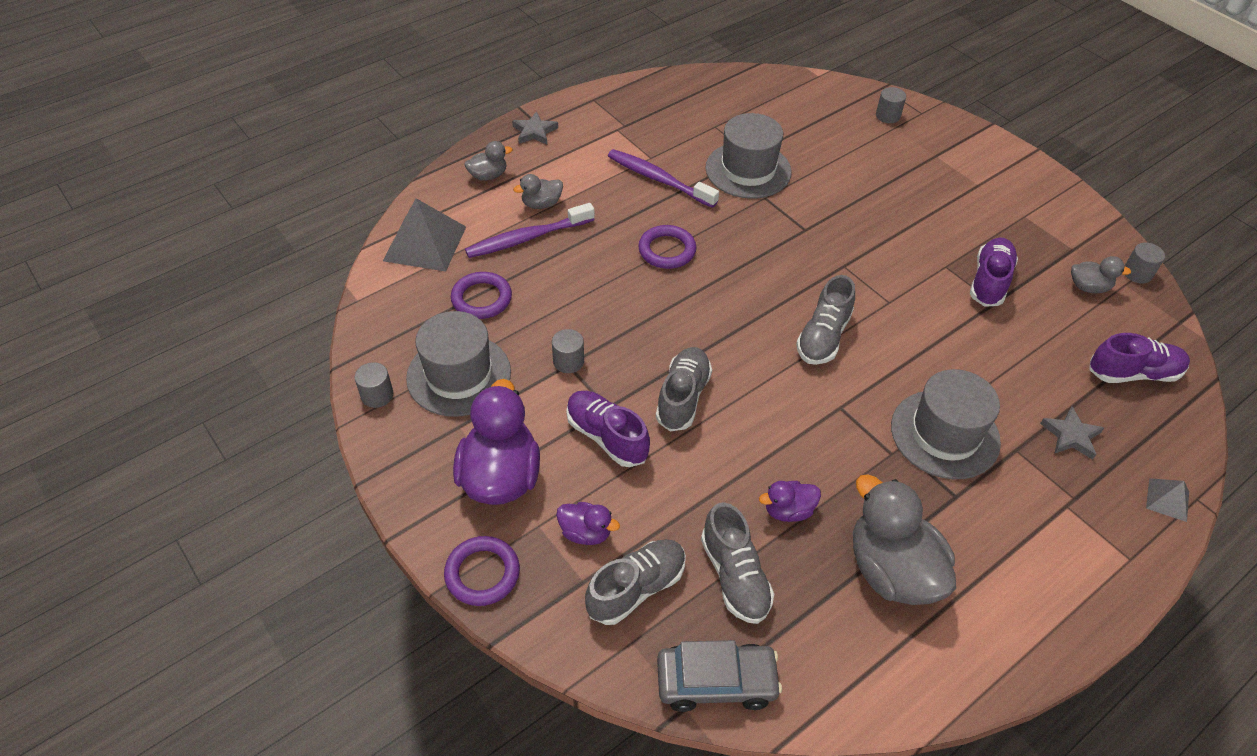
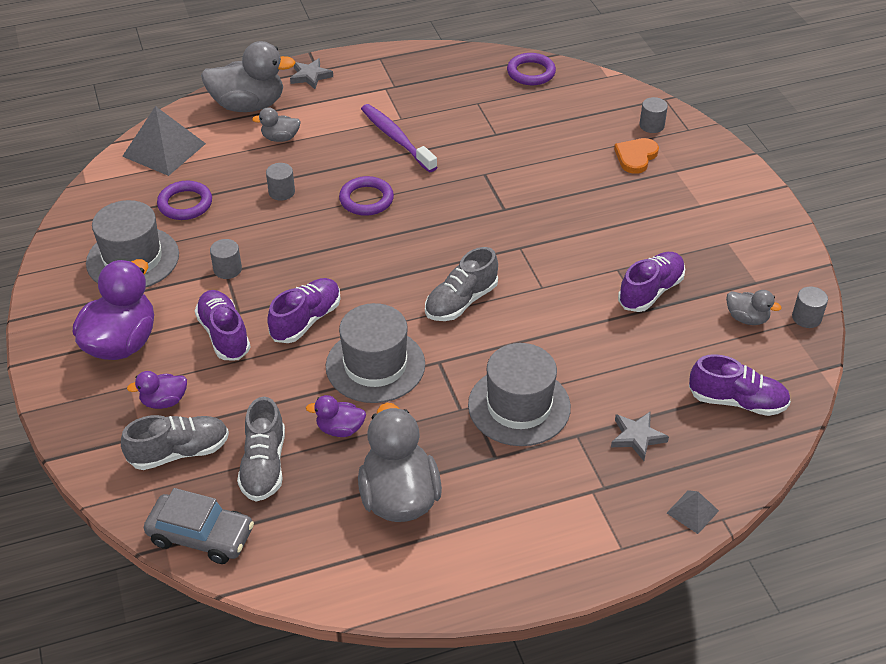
camera: 20 degrees right, 5 degrees down
(377, 395) = (60, 259): grey cylinder -> grey cylinder (281, 192)
(482, 573) = (67, 409): purple ring -> purple ring (531, 72)
(488, 176) = (248, 105): grey duck -> grey duck, size x2.02
(527, 238) = (251, 163): purple toothbrush -> none
(586, 532) = (164, 401): purple duck -> purple duck turned 120 degrees clockwise
(683, 397) = (306, 320): grey shoe -> purple shoe
(748, 170) = (483, 147): grey hat -> grey hat (375, 365)
(893, 150) = (636, 157): none -> orange heart

